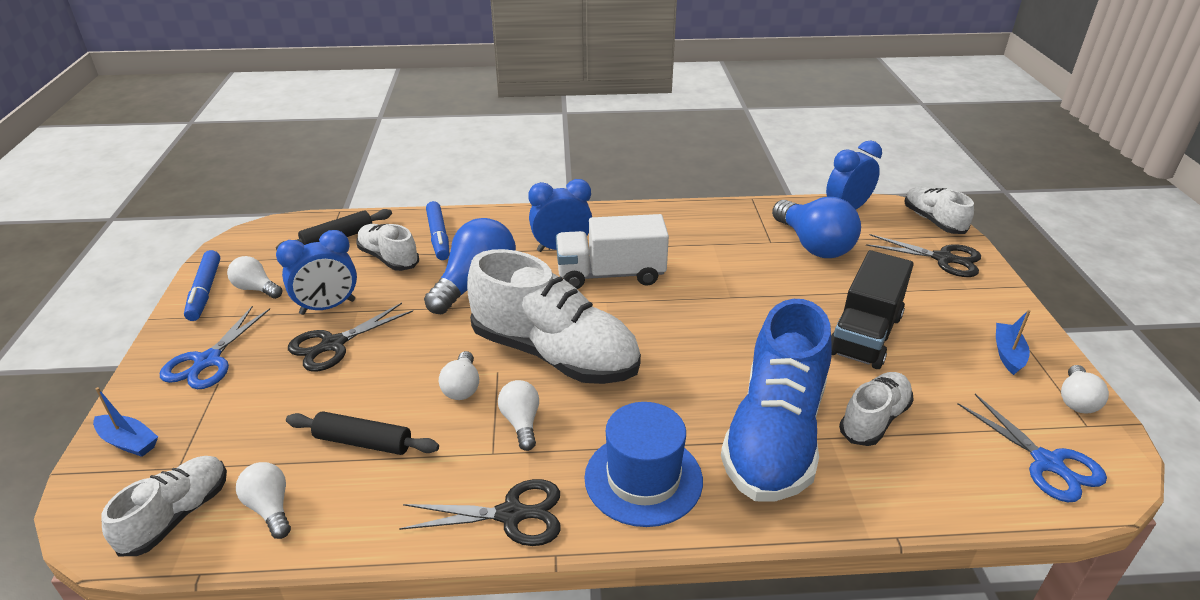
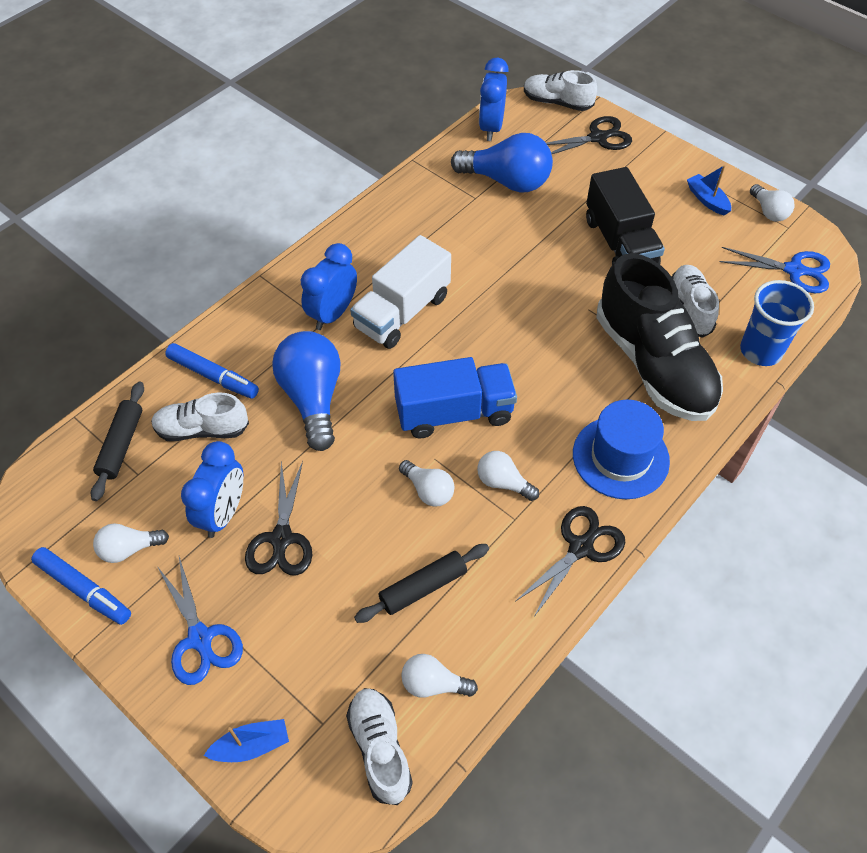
camera: 45 degrees left, 20 degrees up
(555, 354) = (454, 413): white shoe -> blue truck
(775, 435) = (653, 365): blue shoe -> black shoe
(912, 500) = (760, 351): none -> blue cup

